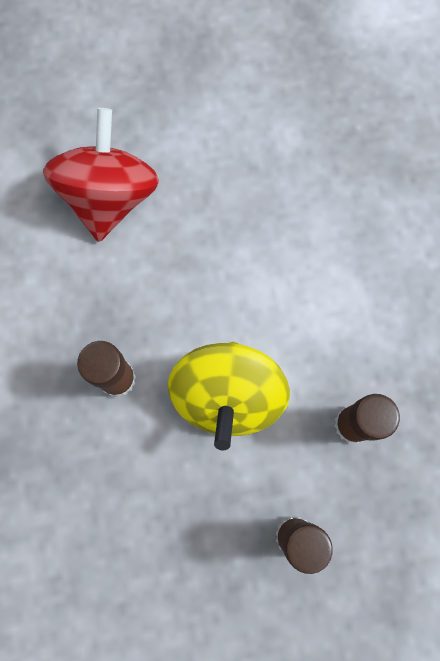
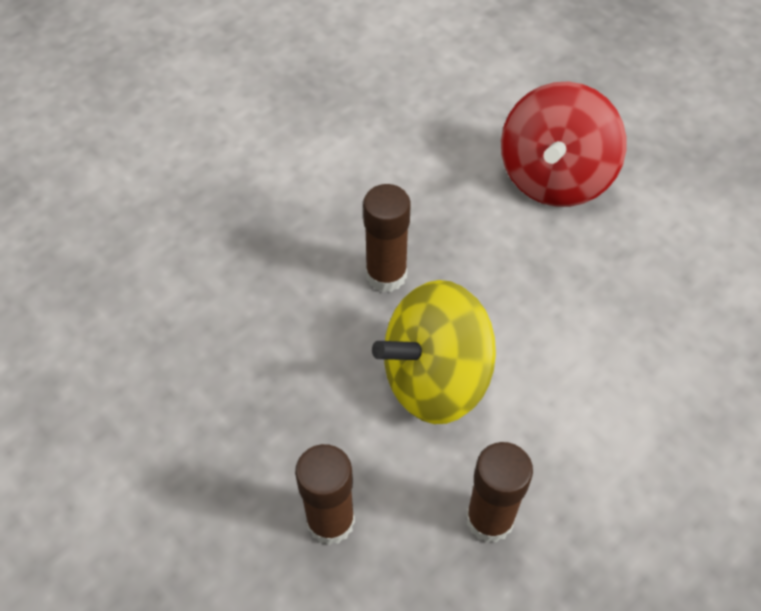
camera: 60 degrees right, 20 degrees down
(109, 196) = (554, 177): red spinning top -> red spinning top turned 135 degrees clockwise

